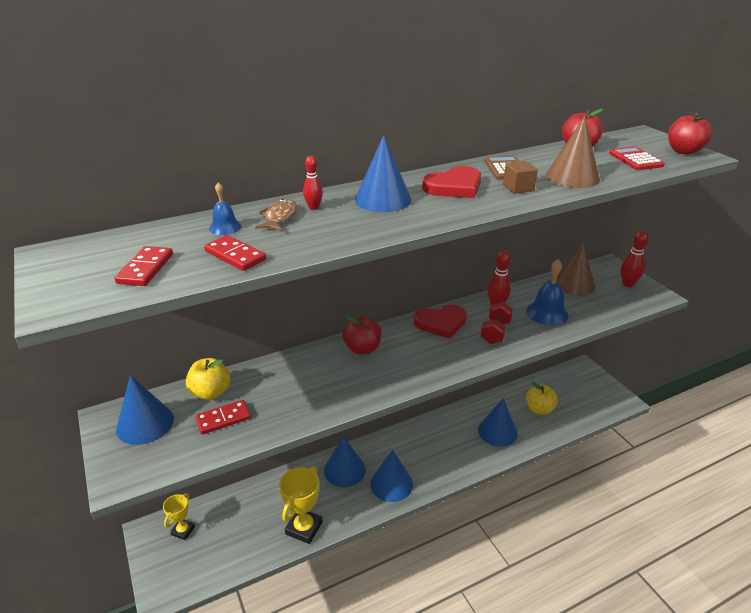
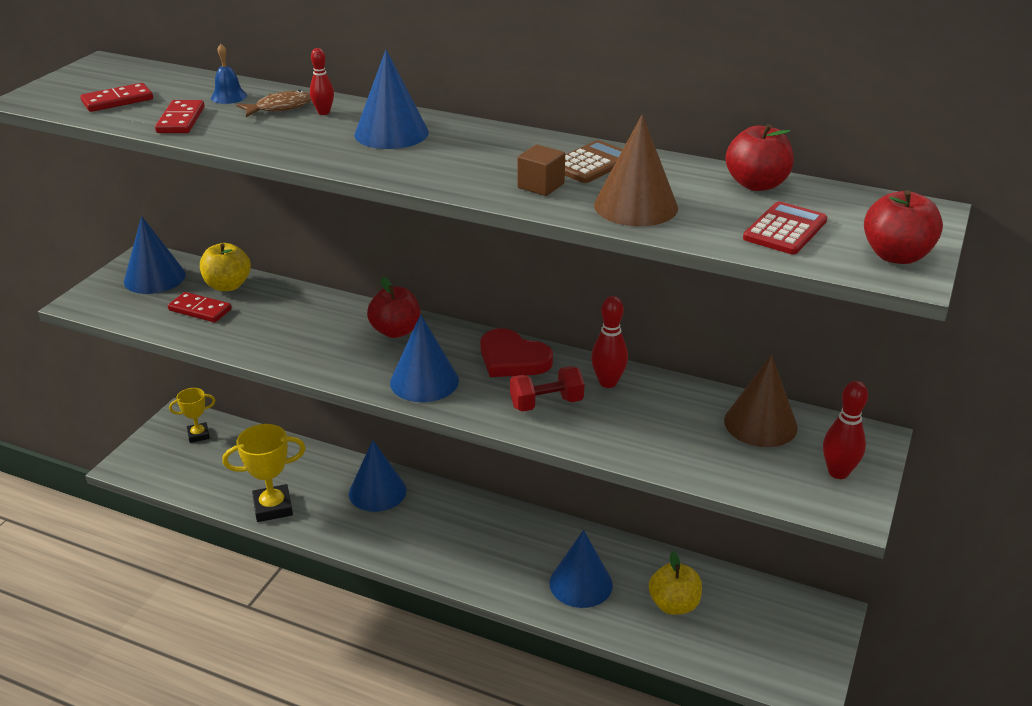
camera: 50 degrees right, 0 degrees up
(391, 484) = (394, 537): blue cone -> blue cone (424, 381)
(454, 187) = (485, 154): red heart -> none
(547, 313) = (648, 427): blue bell -> none

